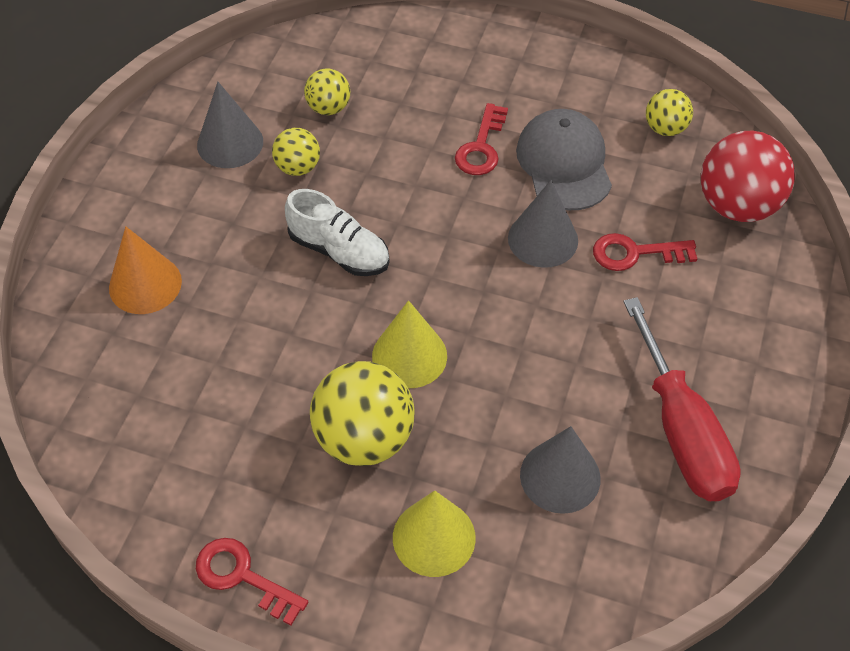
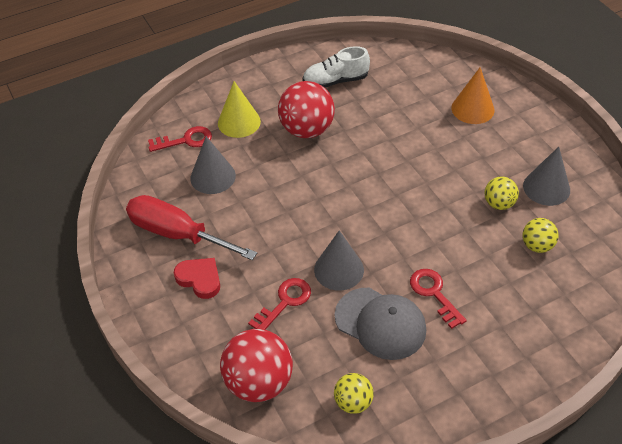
camera: 135 degrees right, 5 degrees down
(242, 577) = (291, 65): red key -> red key (185, 140)
(339, 251) = (420, 184): white shoe -> white shoe (335, 81)
(364, 438) = (307, 130): yellow ball -> red ball
(409, 356) = (330, 170): yellow cone -> none
(704, 351) = (200, 279): none -> red heart

